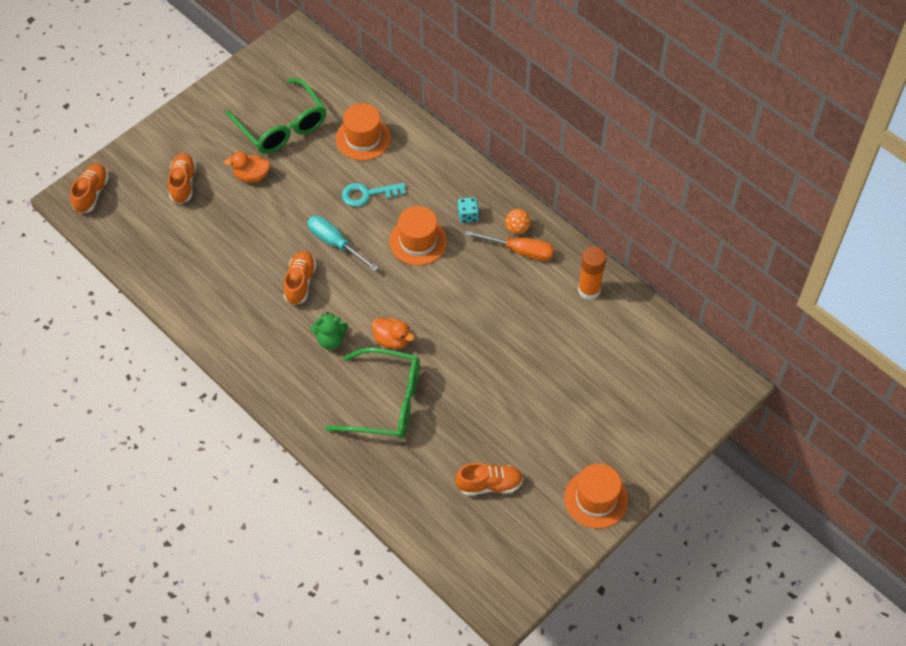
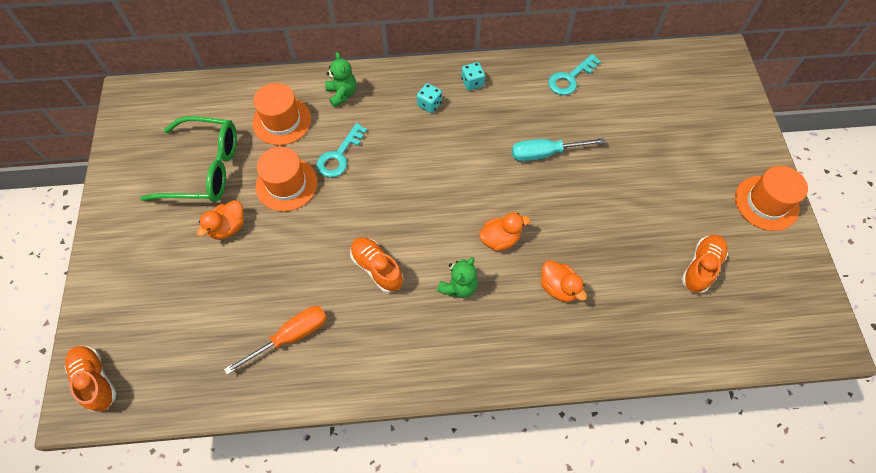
camera: 50 degrees left, 5 degrees up
(183, 183) = (175, 289): orange shoe -> none
(335, 243) = (363, 213): turquoise screwdriver -> turquoise screwdriver (545, 153)
(386, 402) = (558, 287): green glasses -> orange duck
(418, 241) = (420, 153): orange hat -> orange hat (286, 184)
(422, 155) = (342, 94): none -> green teddy bear
(517, 228) = (472, 82): orange ball -> turquoise dice
(520, 251) = (494, 95): orange screwdriver -> orange screwdriver (291, 336)
(589, 290) = (570, 78): orange glue stick -> turquoise key

